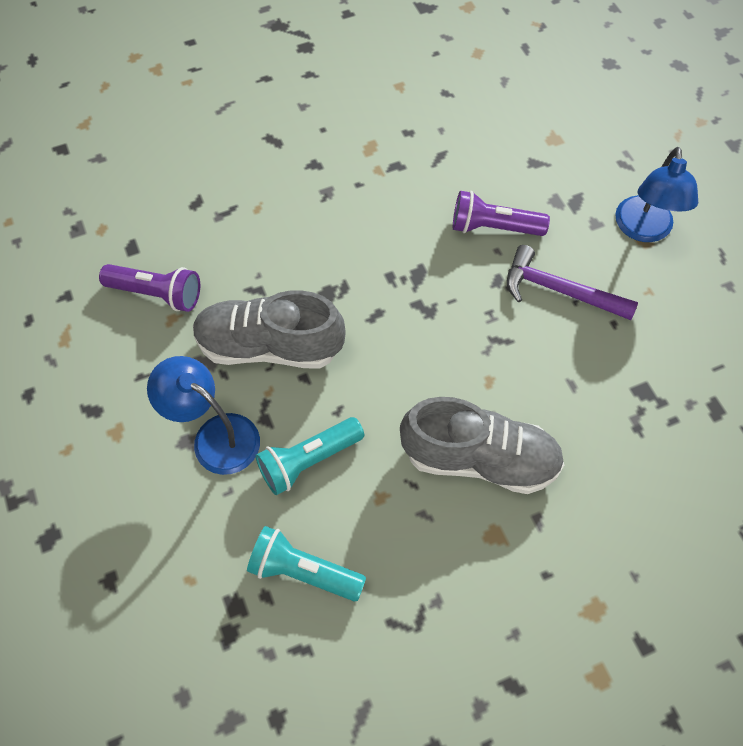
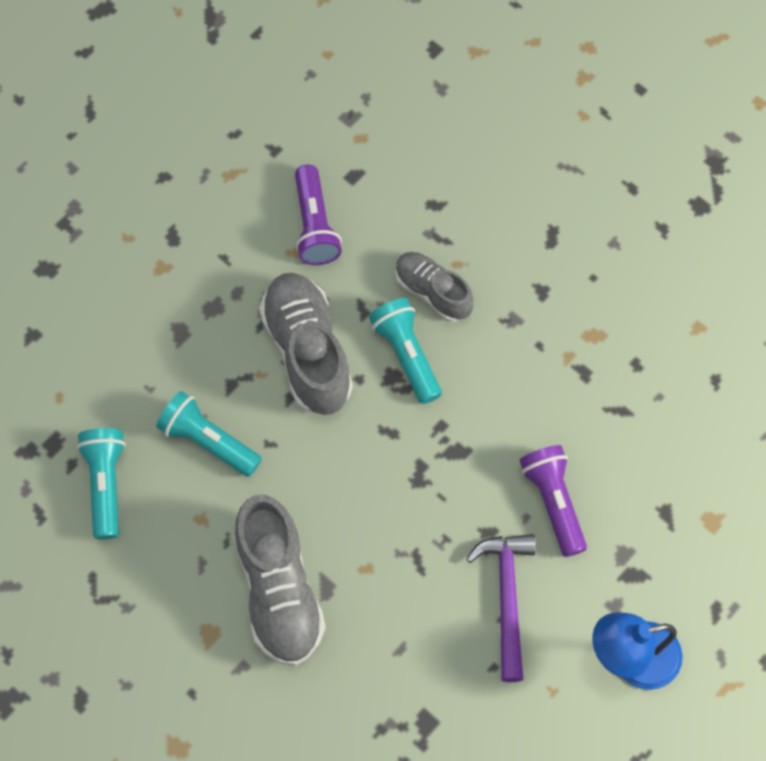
camera: 65 degrees right, 5 degrees up
(215, 436) = (196, 351): blue lamp -> none
(271, 235) = (432, 292): none -> grey shoe
(314, 275) = (406, 354): none -> turquoise flashlight

